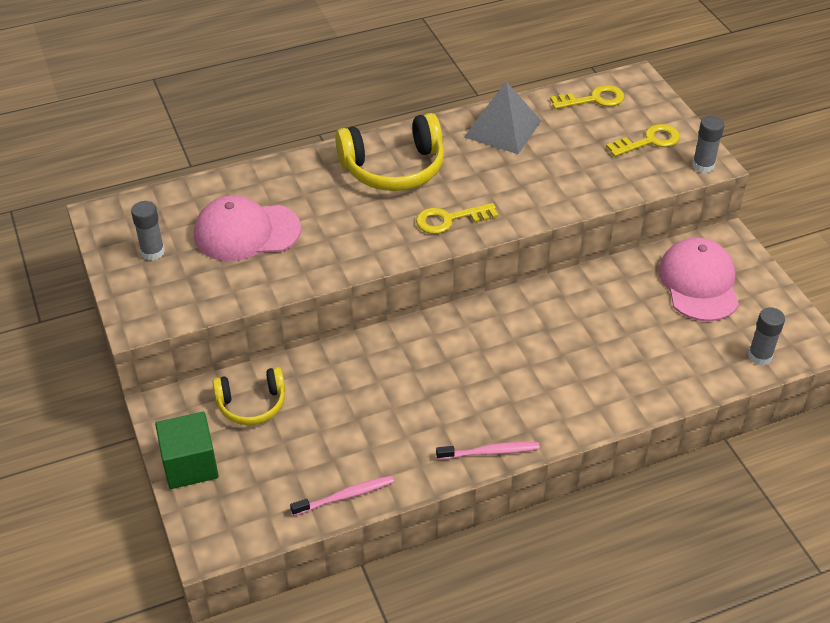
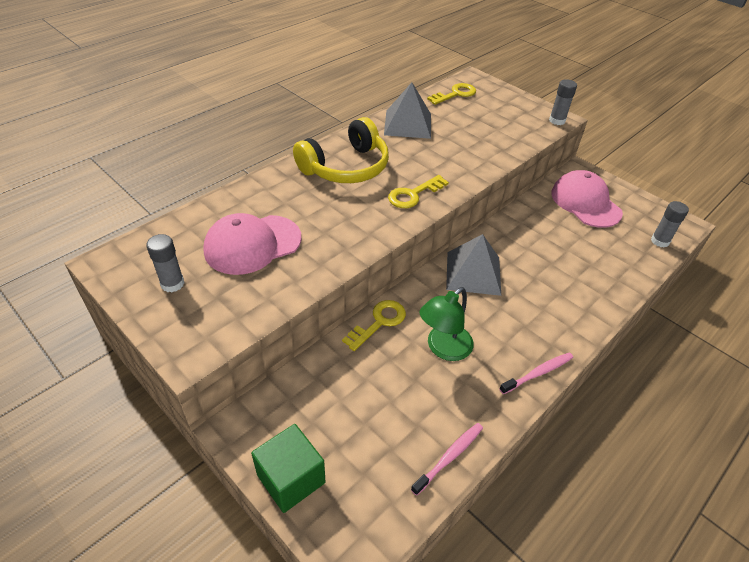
camera: 25 degrees left, 0 degrees up
(252, 404) = (318, 397): yellow headphones -> none
(405, 398) = (443, 348): none -> green lamp
(492, 329) = (473, 273): none -> grey pyramid
(649, 141) = (511, 112): yellow key -> yellow key (379, 322)

